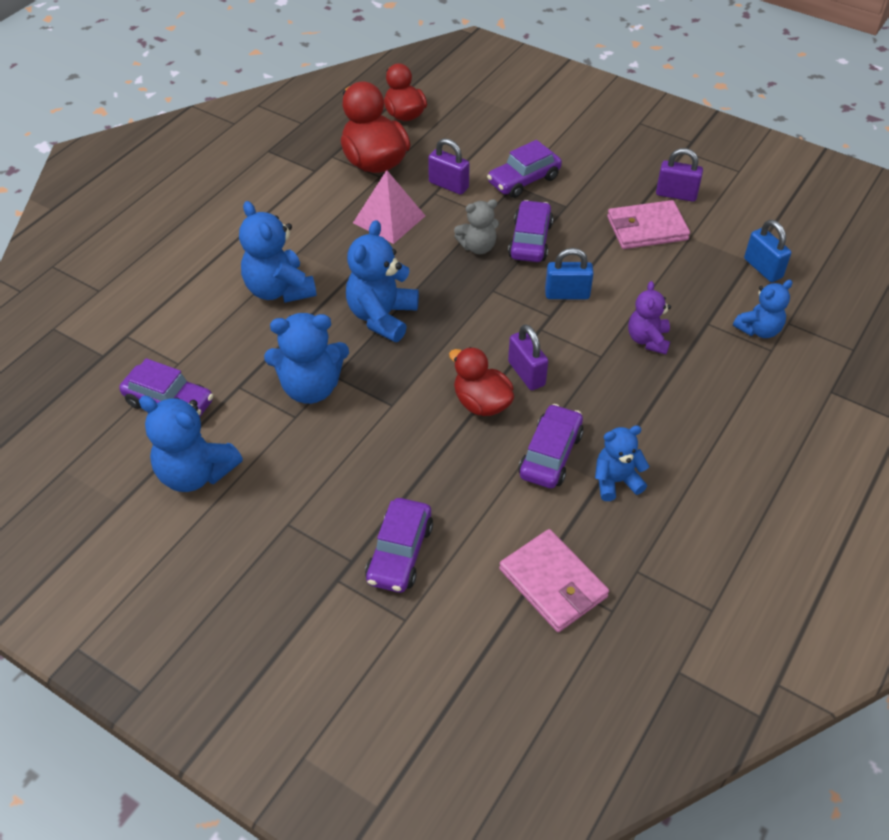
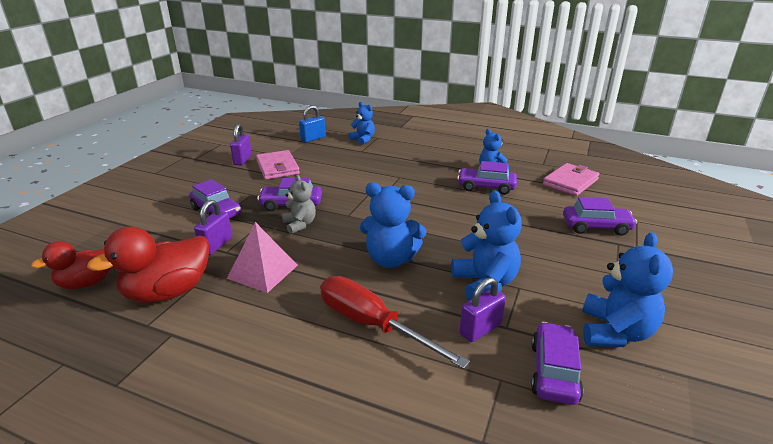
camera: 100 degrees left, 20 degrees down
(279, 290) = (372, 325): blue teddy bear -> red screwdriver
(481, 403) = (459, 211): red duck -> none
(526, 373) = (425, 198): purple padlock -> purple padlock (480, 329)
(567, 294) = (346, 189): blue padlock -> none
(648, 340) = (381, 165): purple teddy bear -> none

